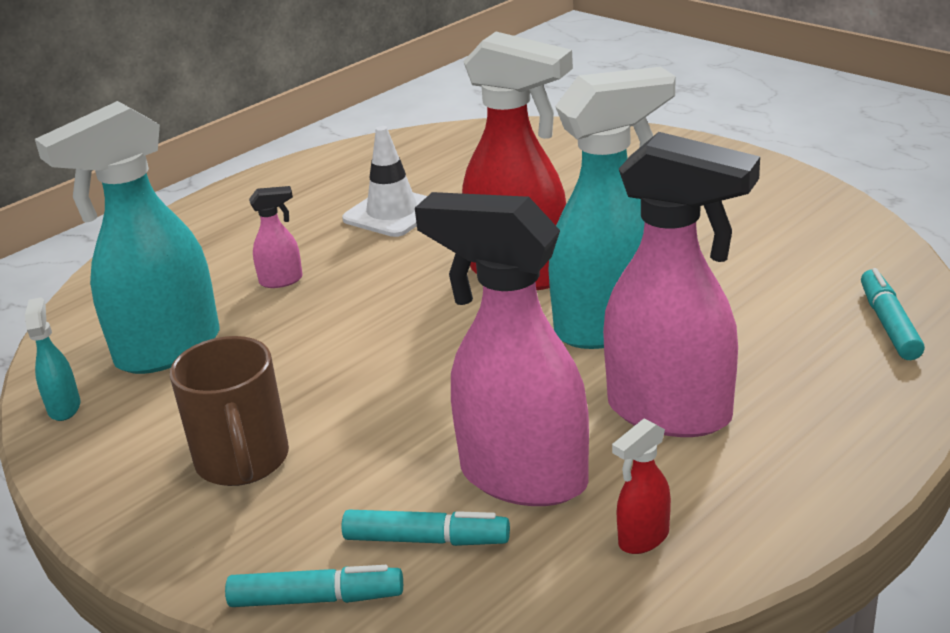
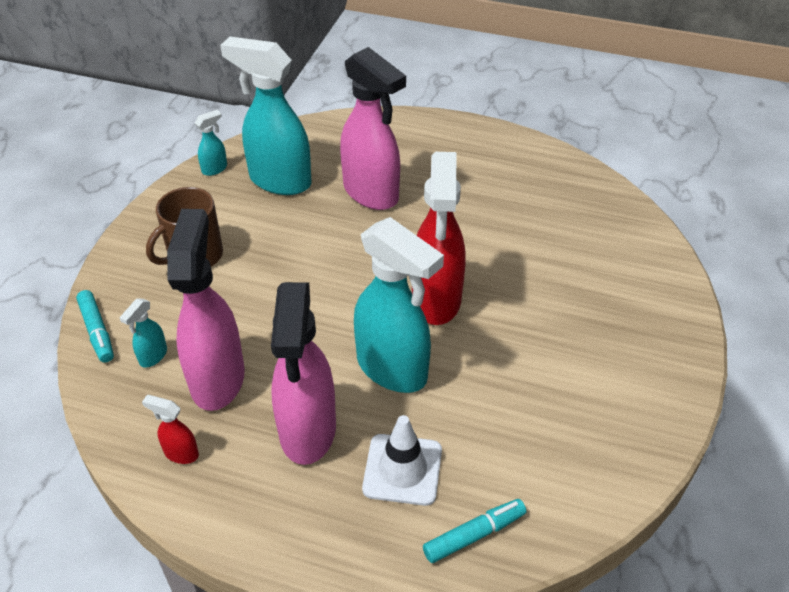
camera: 60 degrees right, 15 degrees up
(282, 281) = (371, 194): pink spray bottle -> pink spray bottle, size x2.36
(392, 213) = (479, 208): white traffic cone -> white traffic cone (402, 469)
(426, 540) = (153, 356): turquoise marker -> turquoise spray bottle

